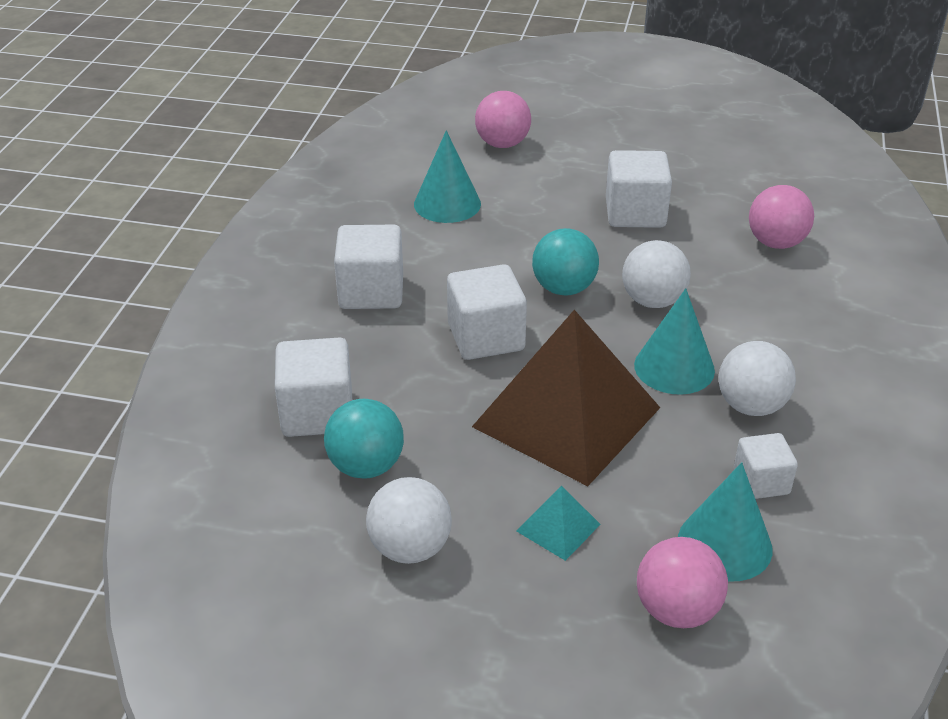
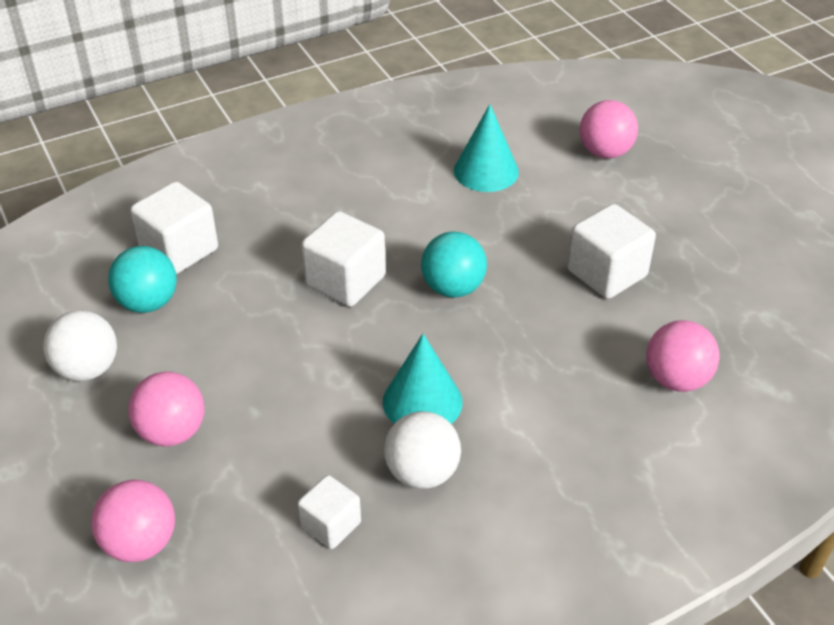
camera: 50 degrees right, 5 degrees up
(371, 292) = (334, 197): white cube -> none
(558, 527) = (172, 432): turquoise pyramid -> pink ball
(567, 417) = (298, 372): brown pyramid -> none
(653, 301) = (496, 345): white ball -> none
(724, 544) = (236, 537): turquoise cone -> none

